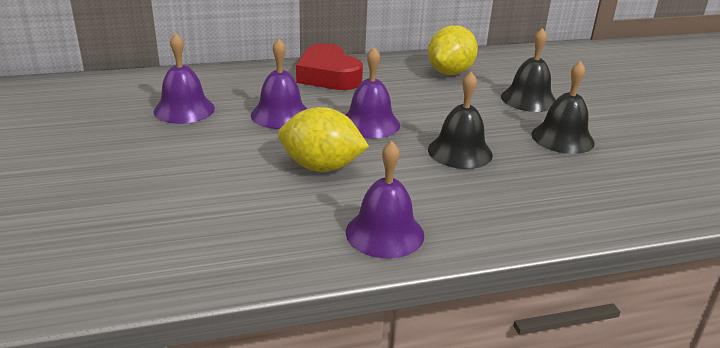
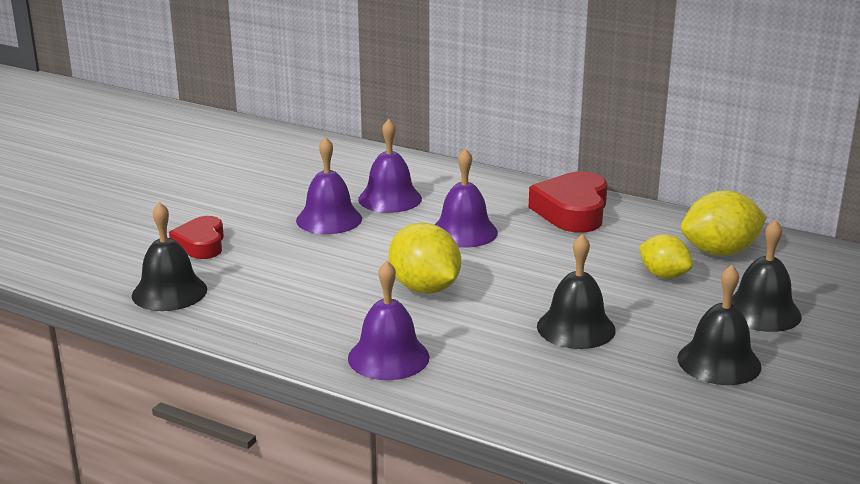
camera: 45 degrees right, 5 degrees down
(64, 211) = (201, 244): none -> red heart
(100, 271) = (169, 292): none -> black bell
(370, 123) = (533, 270): purple bell -> purple bell (329, 219)
(447, 97) = (663, 275): none -> yellow lemon

